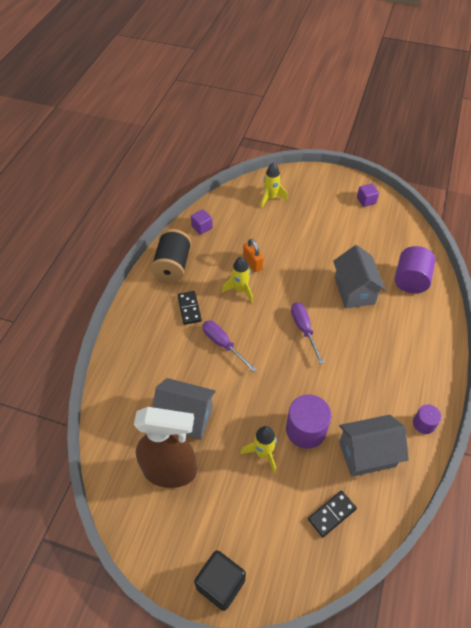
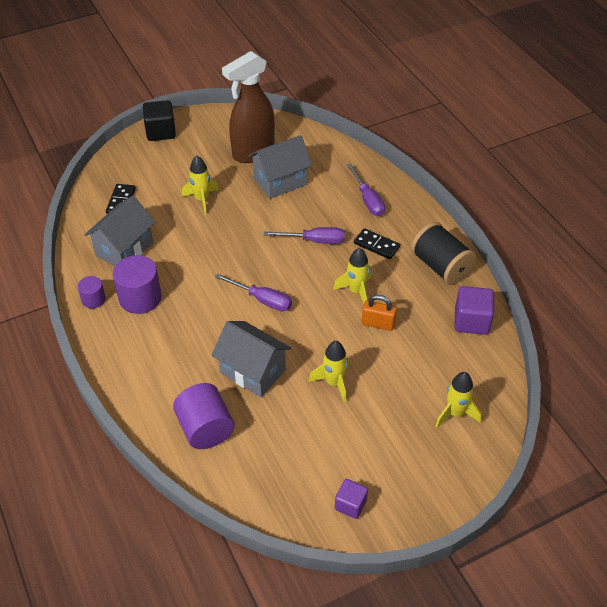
camera: 135 degrees right, 5 degrees down
(148, 346) = (368, 200): none -> purple screwdriver
(202, 227) = (471, 321): purple cube -> purple cube, size x1.56
(306, 429) = (185, 232): purple cylinder -> purple cylinder (140, 298)
(314, 252) = (334, 382): none -> yellow rocket

